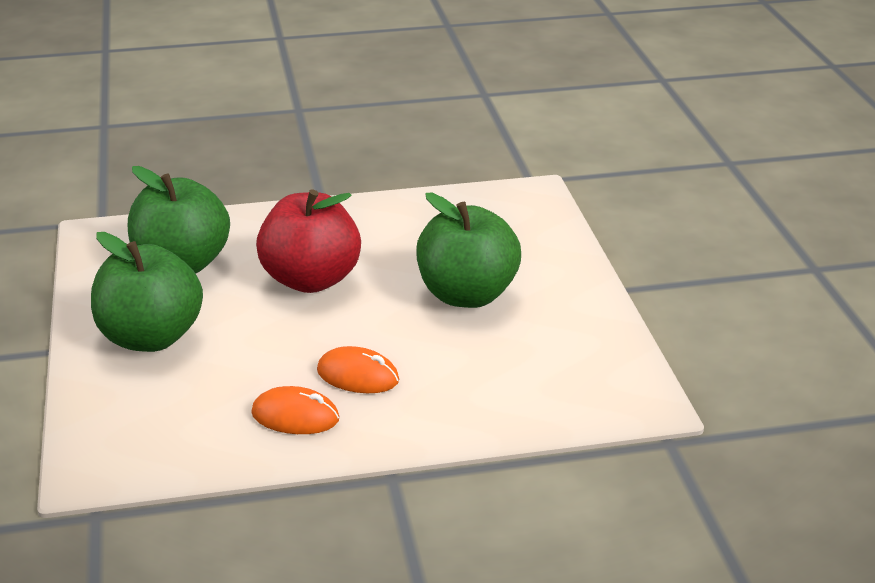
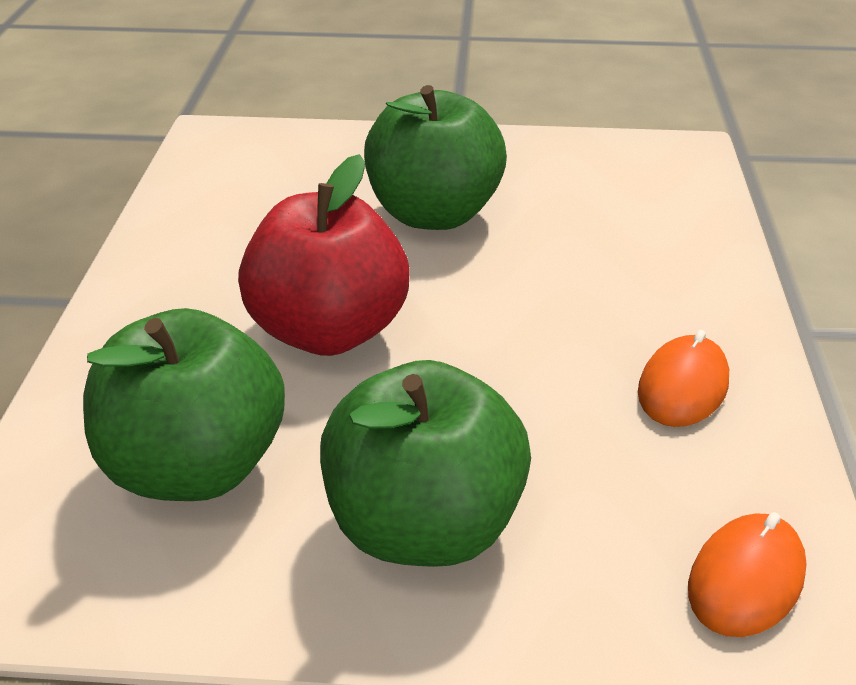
camera: 75 degrees left, 5 degrees up
(358, 376) = (595, 321): orange mouse -> orange mouse (746, 579)

